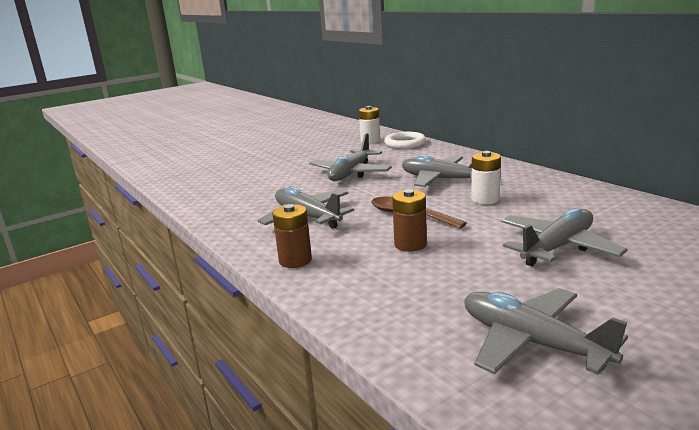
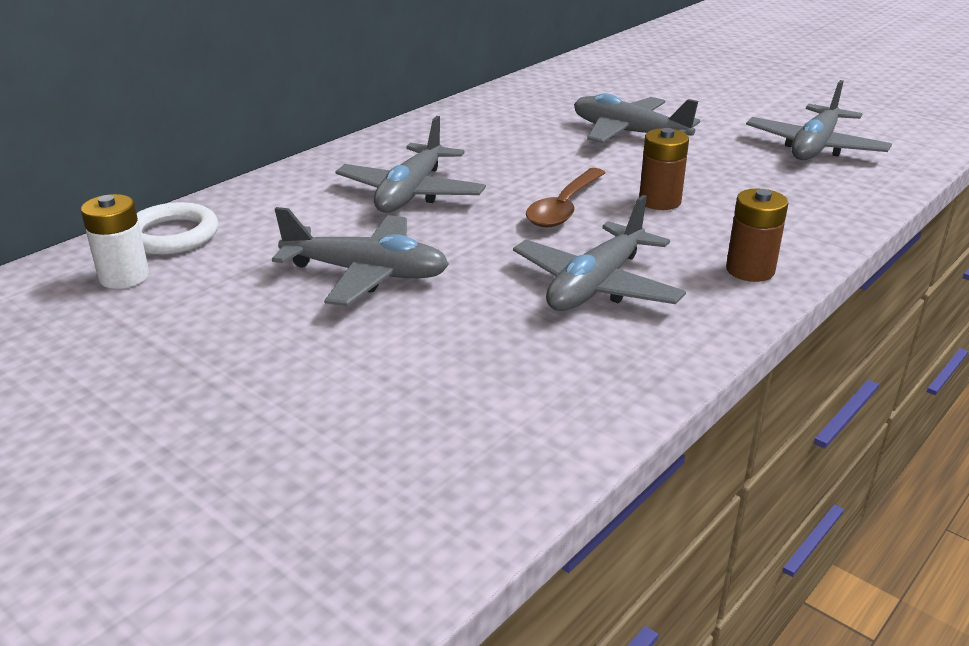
camera: 105 degrees left, 10 degrees up
(485, 199) = (494, 164): white battery -> none

